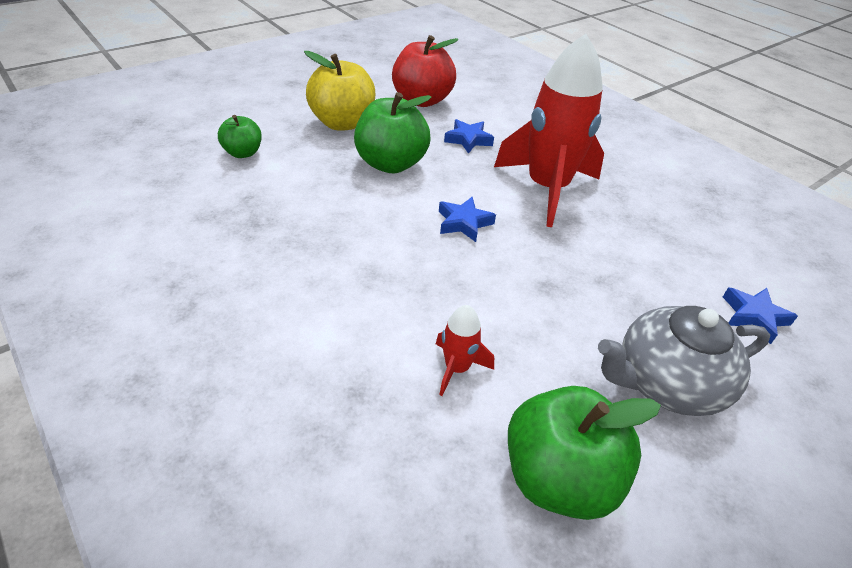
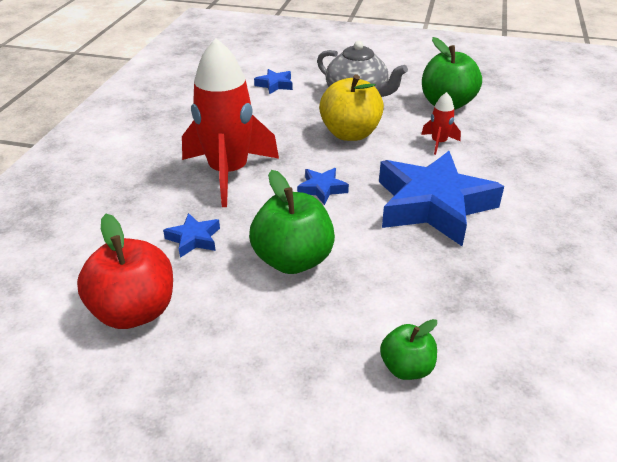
camera: 125 degrees left, 5 degrees down
(342, 123) = (259, 338): yellow apple -> yellow apple (350, 134)
(356, 271) = (433, 205): none -> blue star

